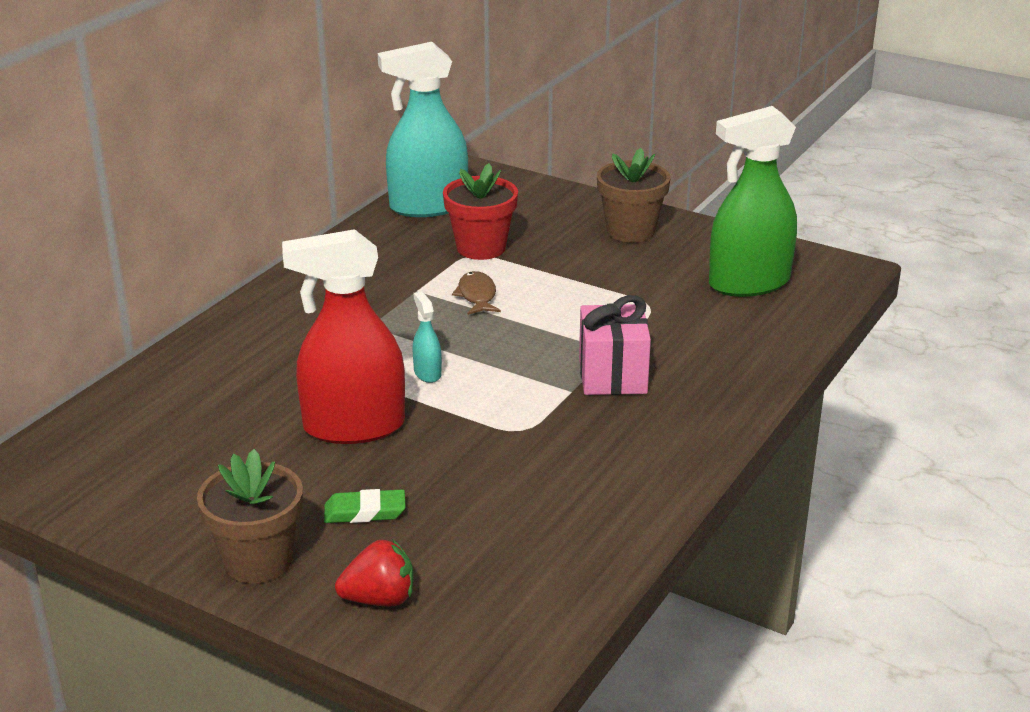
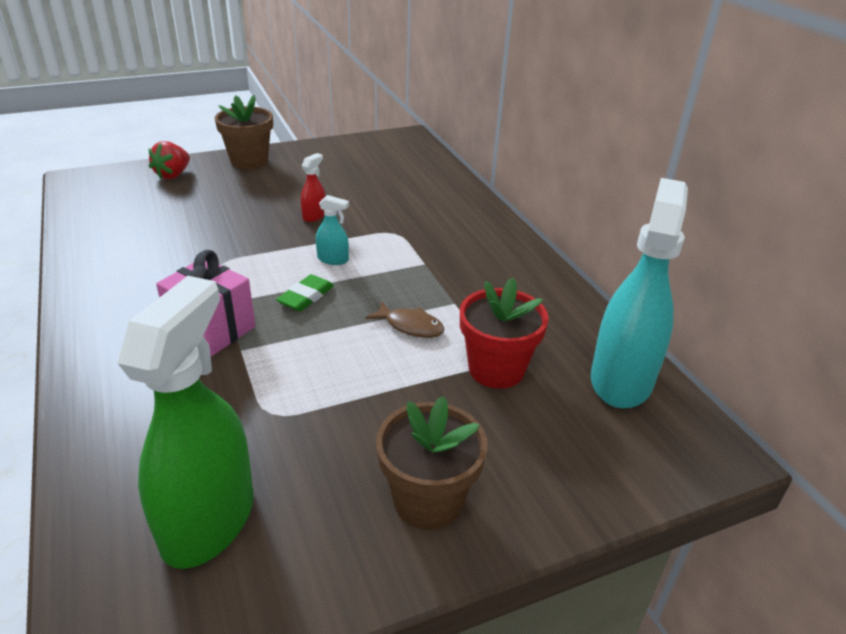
camera: 125 degrees right, 5 degrees up
(353, 427) = (314, 216): red spray bottle -> red spray bottle, size x0.42
(365, 512) = (237, 193): green eraser -> green eraser (306, 296)

